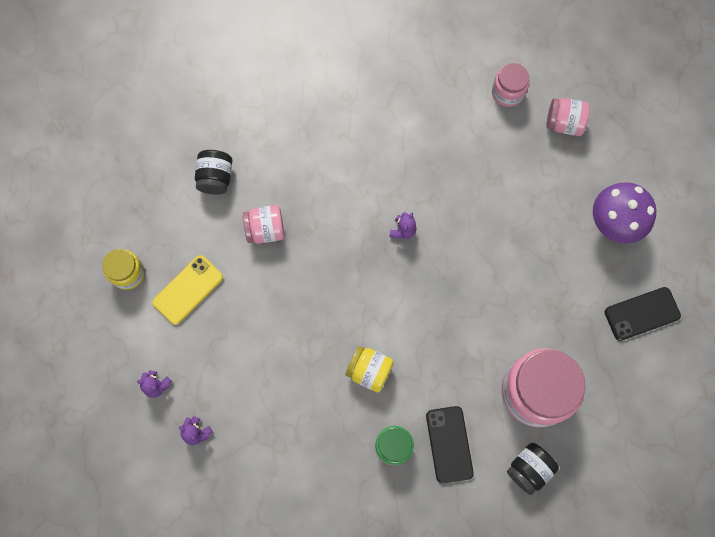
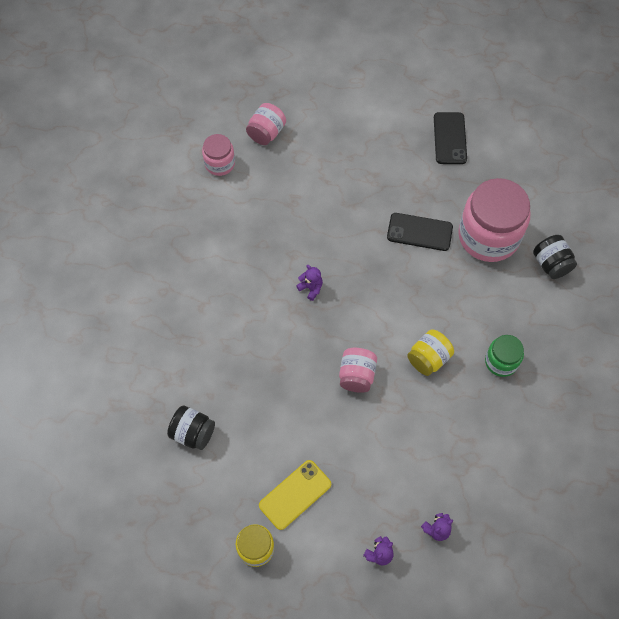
camera: 70 degrees left, 10 degrees down
(188, 290) = (295, 494): yellow phone -> yellow phone turned 75 degrees clockwise
(265, 229) = (263, 404): pink jar -> pink jar (356, 375)
(449, 444) = (513, 317): black phone -> black phone (419, 232)
(613, 224) = (368, 130): purple mushroom -> none

